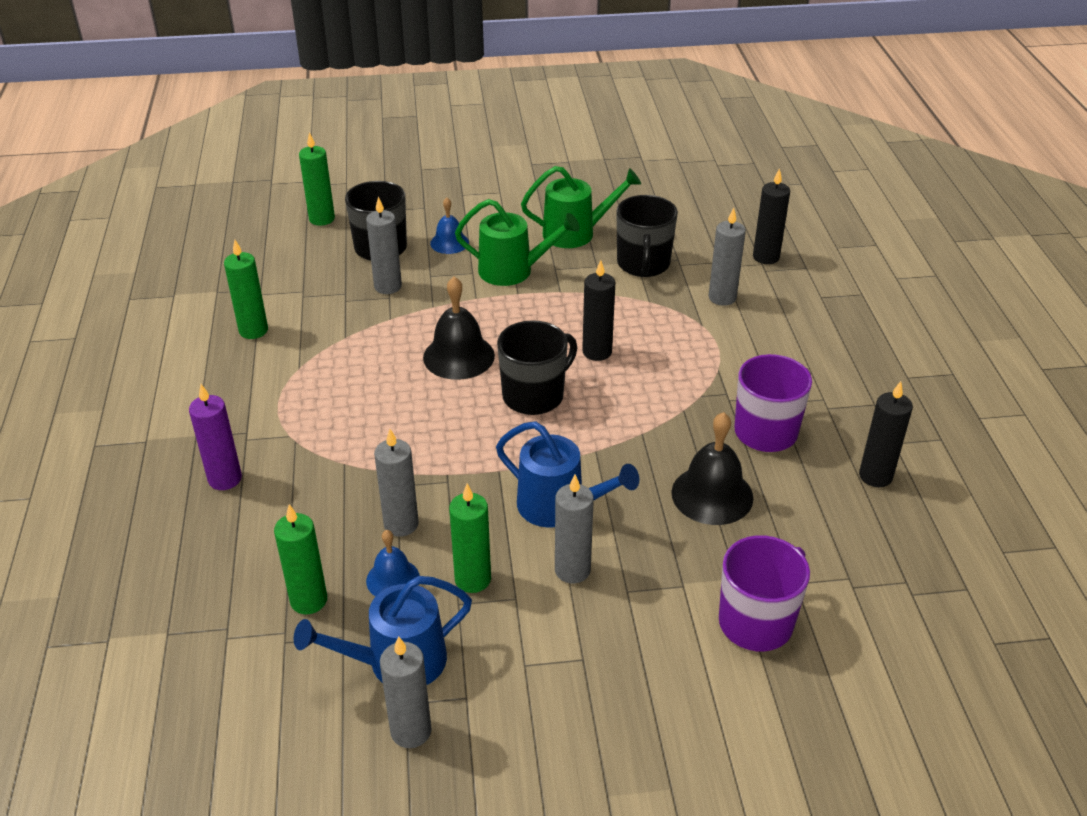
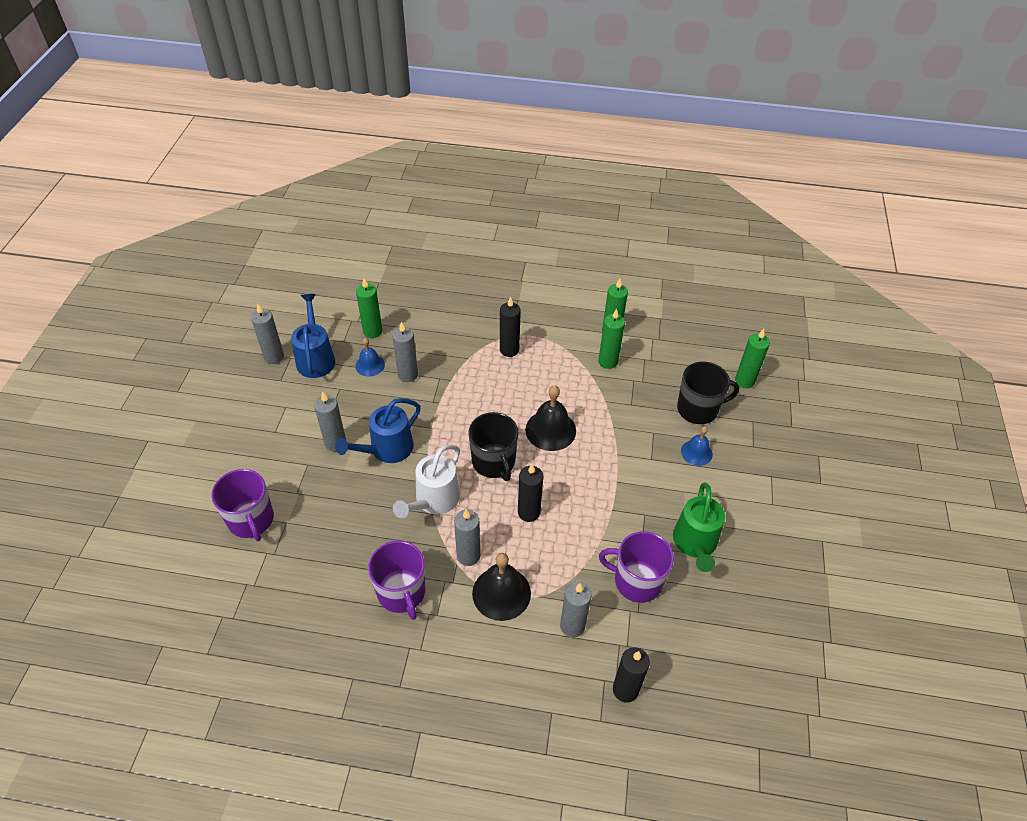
camera: 105 degrees right, 10 degrees up
(225, 479) = (476, 308): purple candle -> none
(388, 286) = (644, 405): grey candle -> grey candle (468, 555)
(473, 579) = (352, 397): green candle -> green candle (608, 361)
(512, 271) = (647, 485): green watering can -> none
(621, 436) = (434, 500): none -> white watering can
(643, 264) = (636, 581): black mug -> purple mug
(712, 495) = (358, 534): black bell -> black bell (501, 593)
(875, 476) = (327, 646): black candle -> black candle (509, 350)

